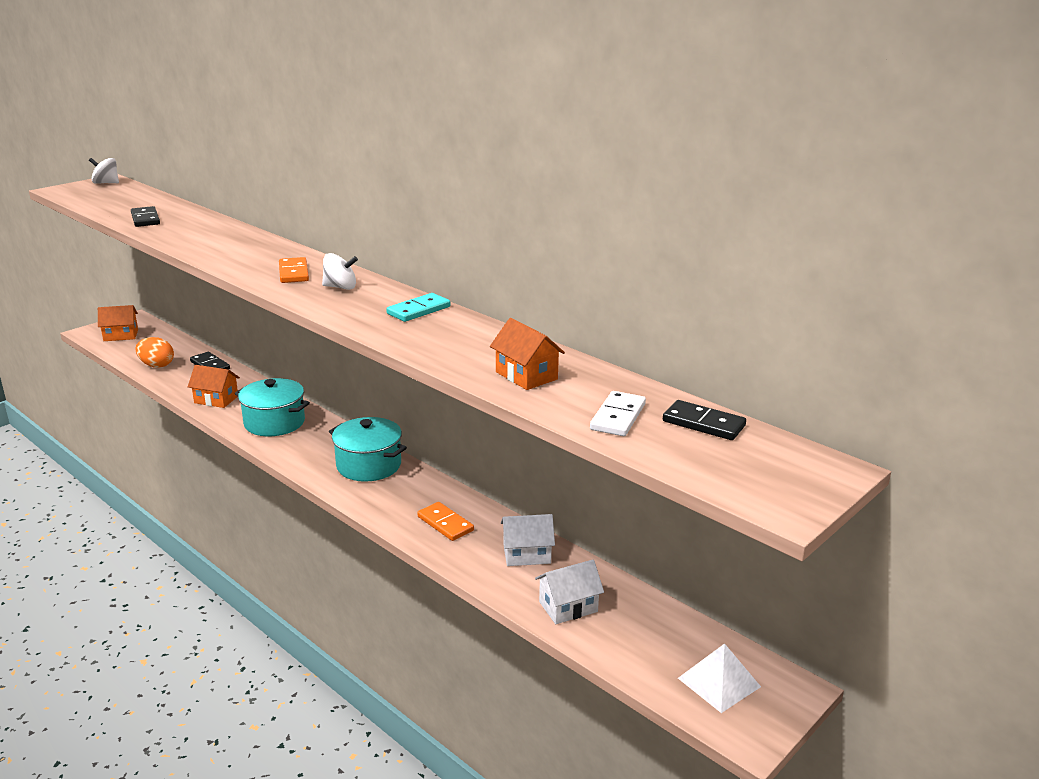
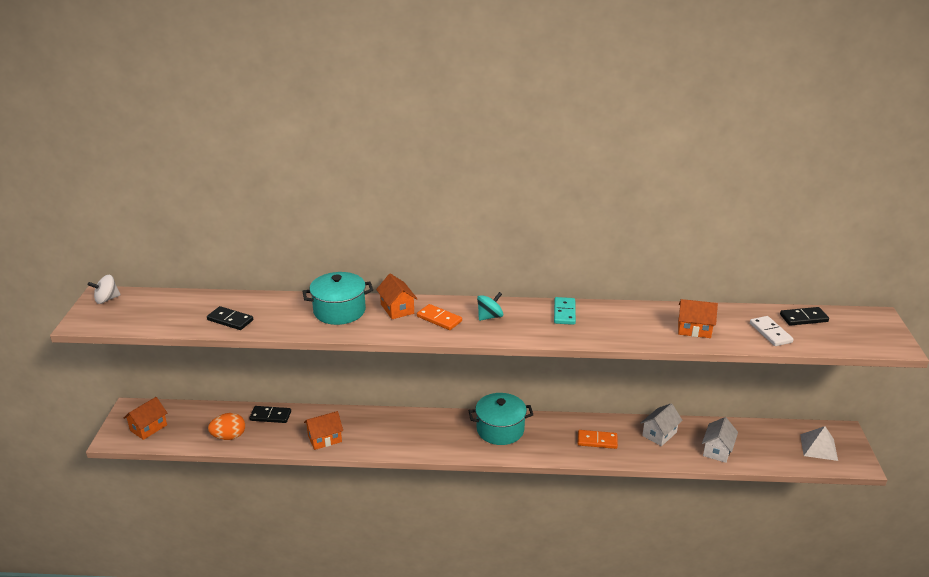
camera: 40 degrees left, 5 degrees up
(274, 422) = (394, 433): turquoise pot -> turquoise pot (339, 311)
(278, 254) = (397, 309): none -> orange house
(340, 287) = (490, 317): white spinning top -> turquoise spinning top

